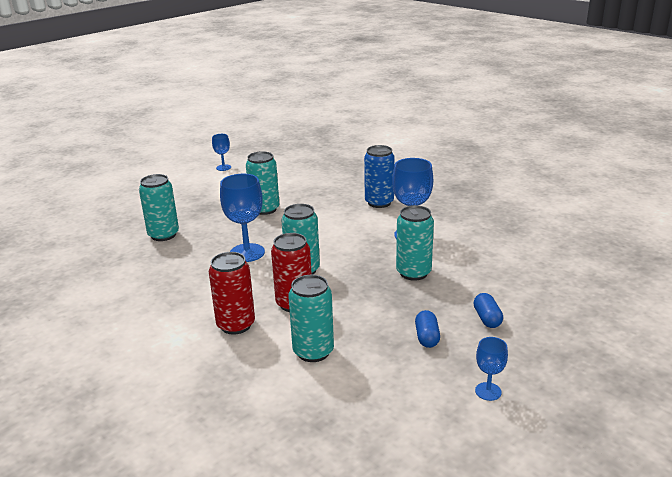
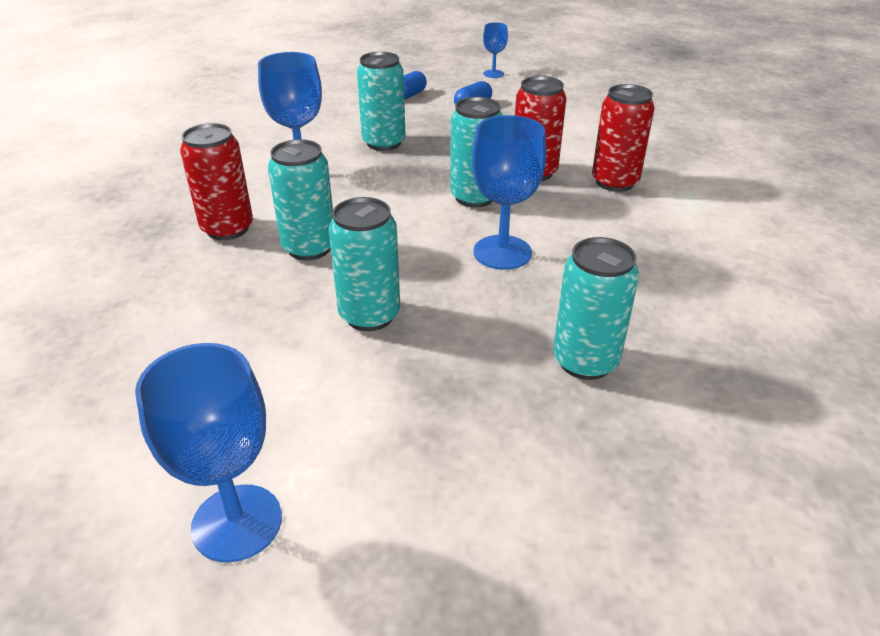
camera: 135 degrees left, 10 degrees up
(223, 167) = (237, 522): blue goblet -> blue goblet, size x1.85
(313, 351) = (572, 135): turquoise can -> turquoise can (309, 248)
(379, 202) = (227, 229): blue can -> red can

